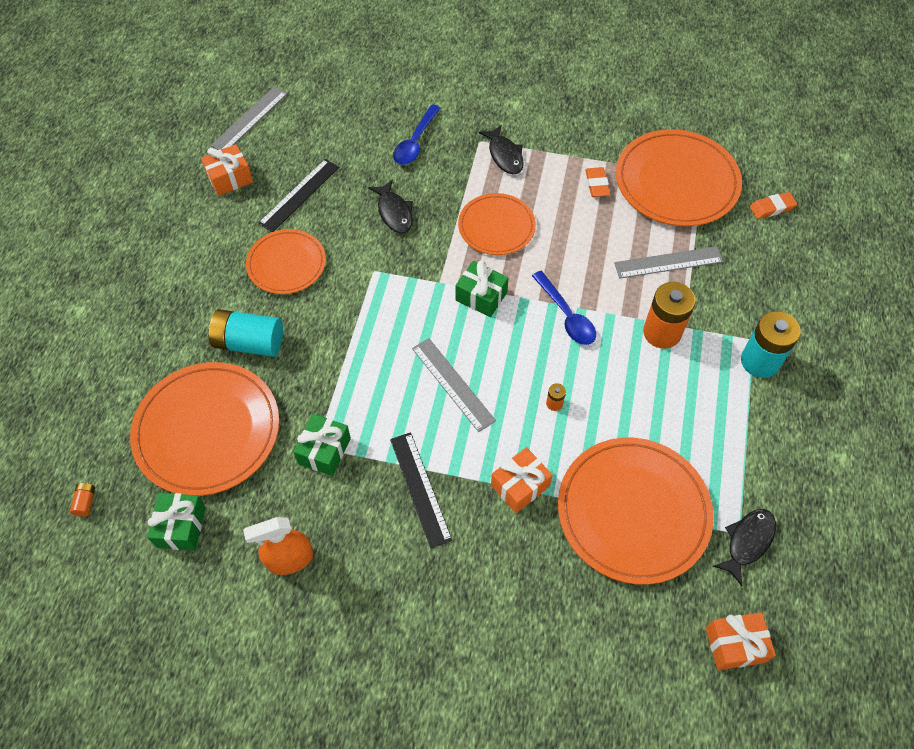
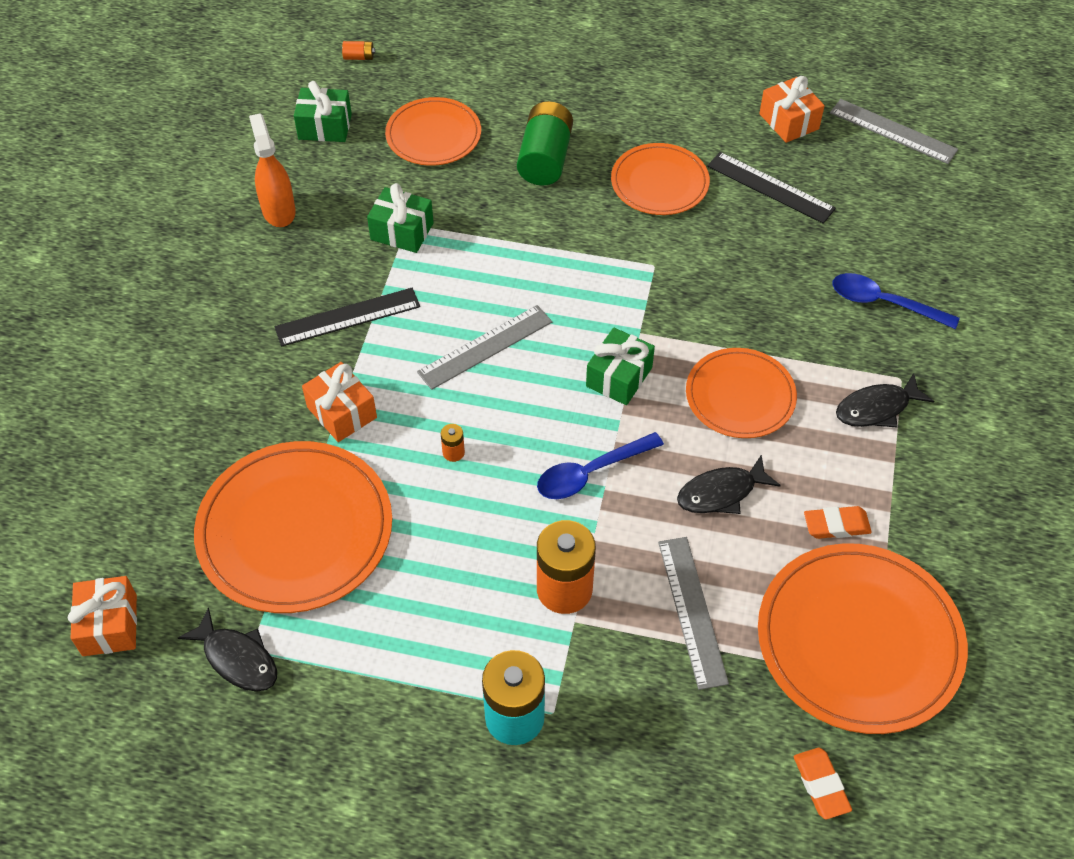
camera: 90 degrees right, 5 degrees down
(207, 430) = (433, 135): orange plate -> orange plate, size x0.60
(249, 343) = (545, 159): turquoise battery -> green battery
(394, 212) = (752, 283): black fish -> black fish (721, 493)

